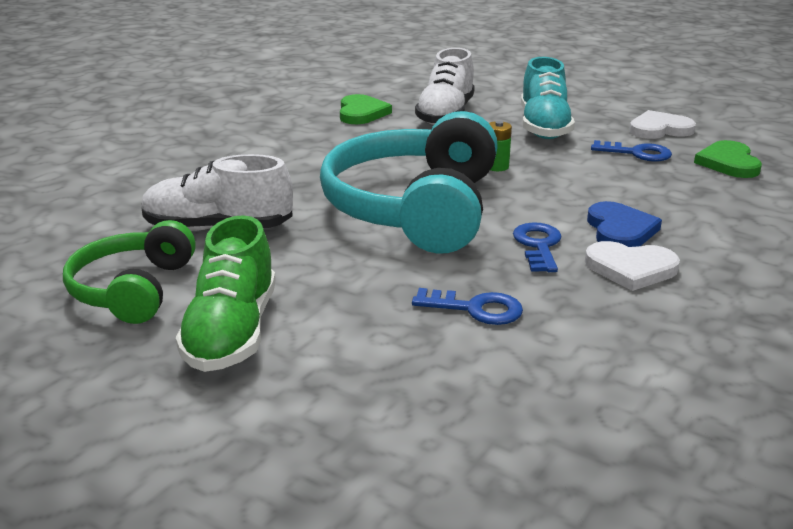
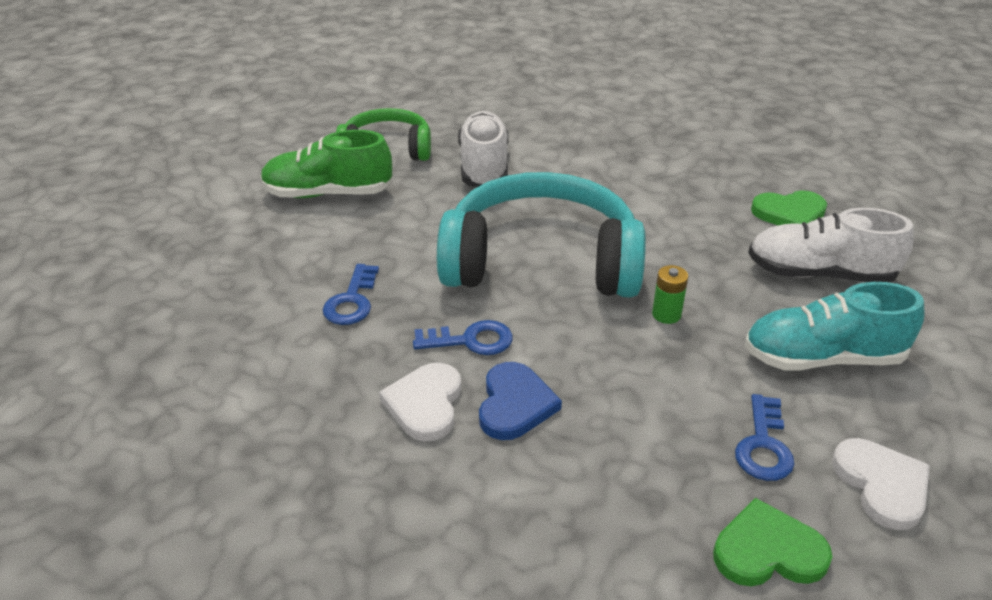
camera: 85 degrees right, 10 degrees up
(620, 230) = (515, 404): blue heart -> blue heart turned 75 degrees counterclockwise

